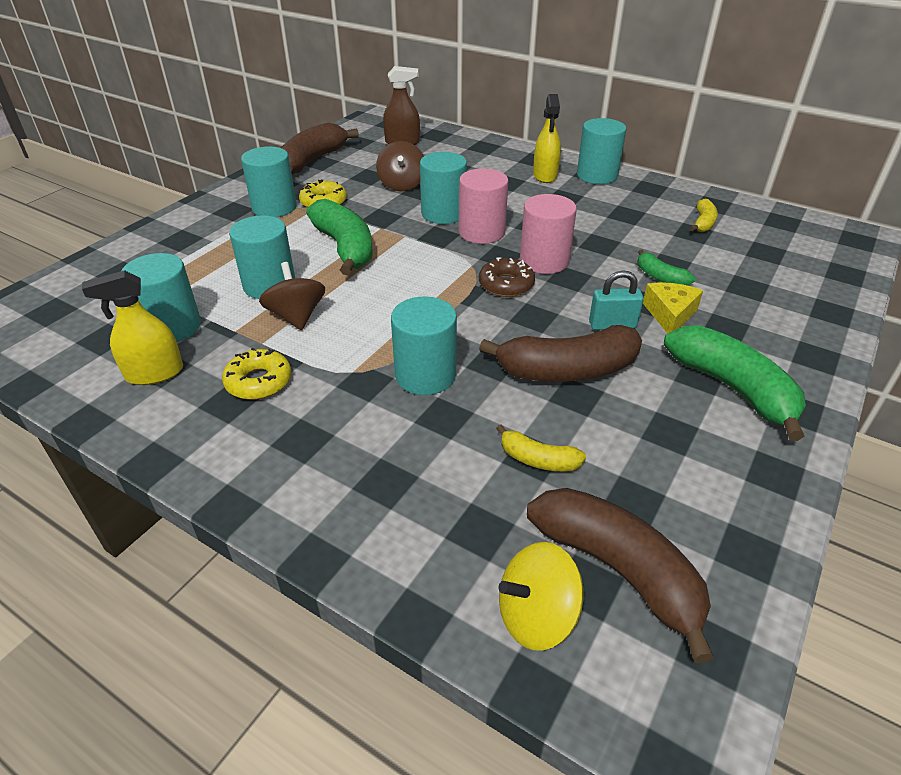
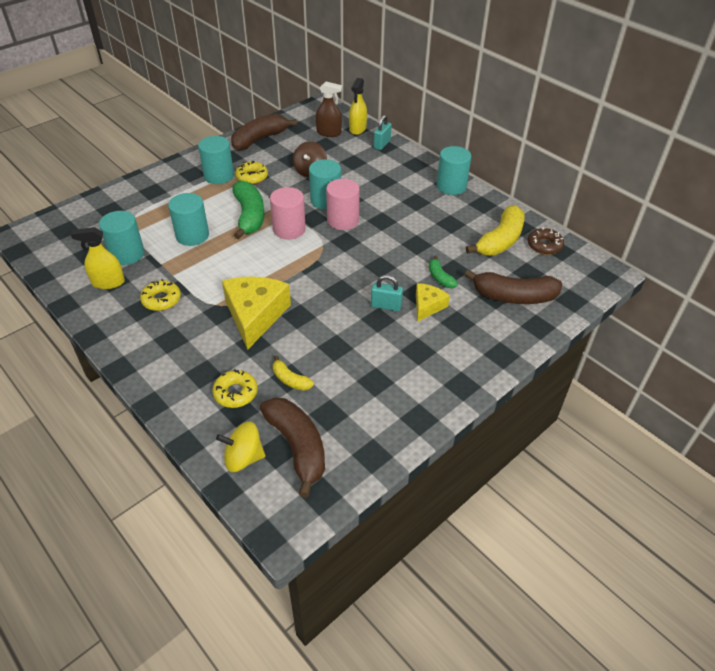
camera: 15 degrees right, 5 degrees up
(296, 316) = (199, 261): brown spinning top -> none
(425, 375) = (255, 315): turquoise cylinder -> yellow cheese
(459, 502) = (235, 393): none -> yellow donut
(479, 145) = (382, 144): none -> turquoise padlock
(506, 284) = (336, 263): brown donut -> brown donut (544, 245)
(544, 261) = (371, 250): pink cylinder -> pink cylinder (289, 229)
(545, 175) = (413, 180): yellow spray bottle -> yellow spray bottle (357, 129)
(567, 370) = (339, 330): brown banana -> brown banana (513, 297)
(703, 223) = (500, 241): yellow banana -> yellow banana, size x1.98
(732, 388) = (431, 363): green banana -> none

